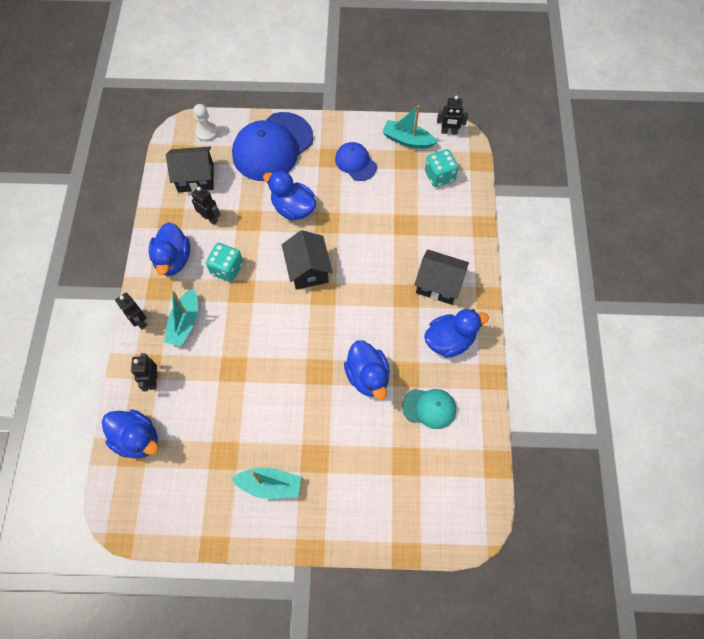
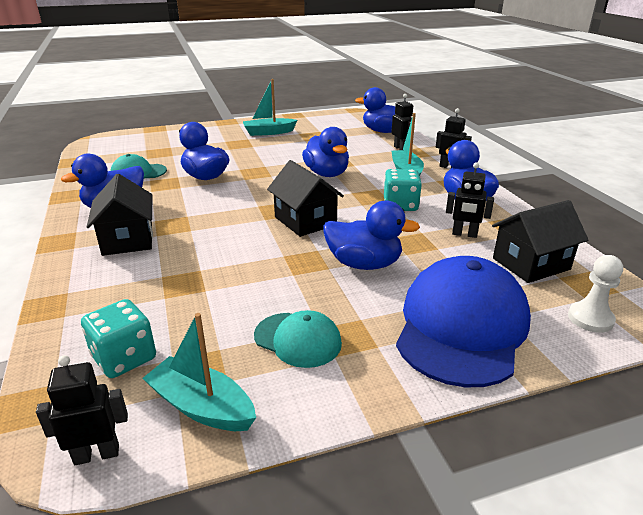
camera: 160 degrees right, 35 degrees down
(256, 345) = (327, 174): none -> blue duck
(355, 162) = (298, 339): blue cap -> turquoise cap
(407, 140) = (202, 406): turquoise boat -> turquoise boat turned 150 degrees counterclockwise
(438, 285) = (128, 239): black house -> black house turned 75 degrees clockwise

